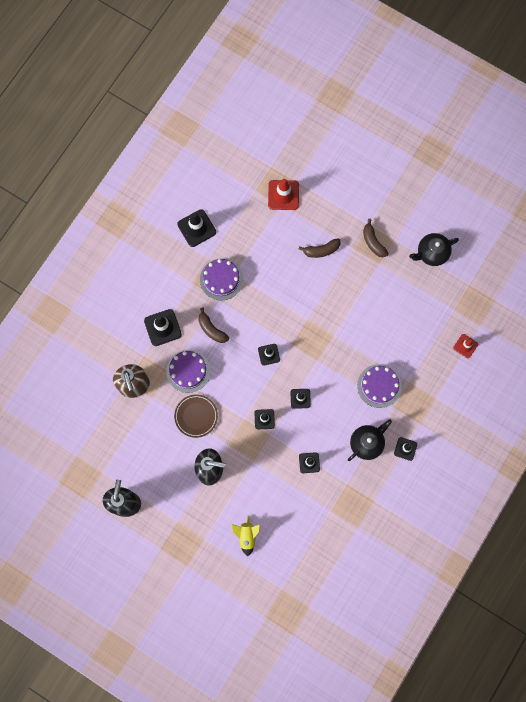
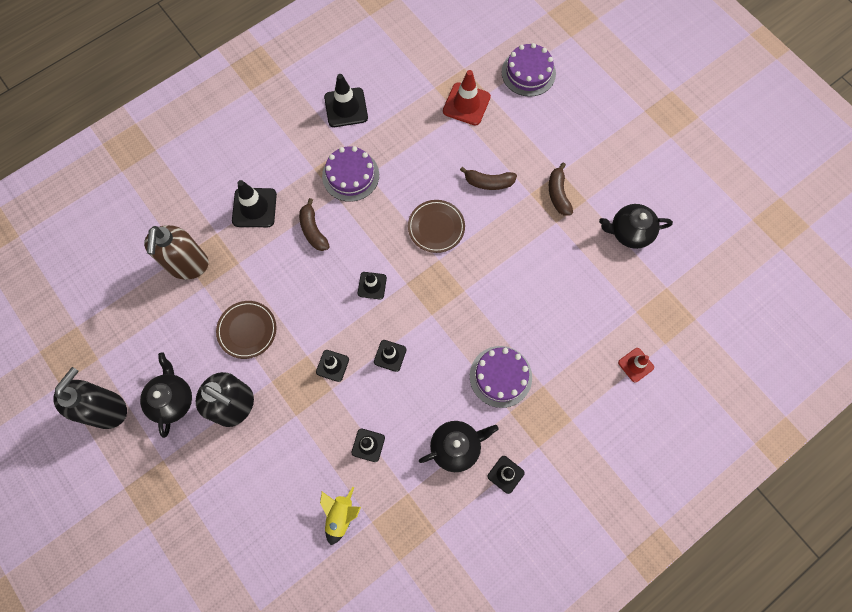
camera: 20 degrees right, 5 degrees down
(166, 481) = (172, 399): none -> black teapot
(188, 371) = (262, 270): purple cake -> purple cake (528, 73)
(246, 536) = (244, 514): yellow rocket -> yellow rocket (340, 515)
(297, 297) = (436, 227): none -> brown plate

